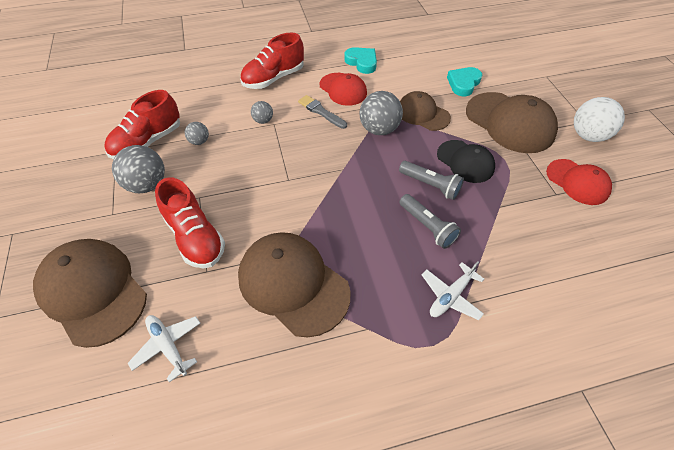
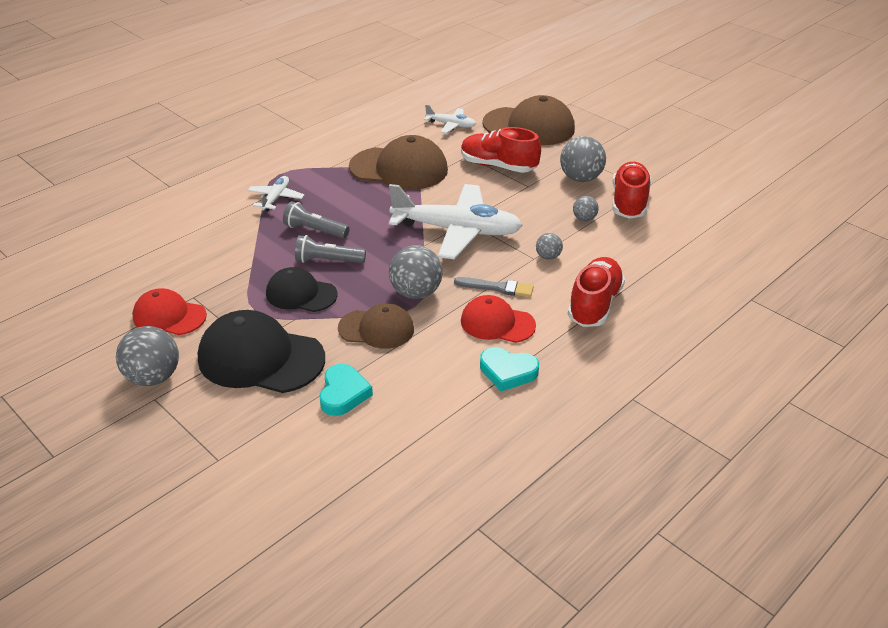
camera: 150 degrees right, 15 degrees down
(305, 172) = (457, 231): none -> white plane
(510, 122) = (260, 358): brown cap -> black cap
(588, 135) = (153, 377): white ball -> grey ball

